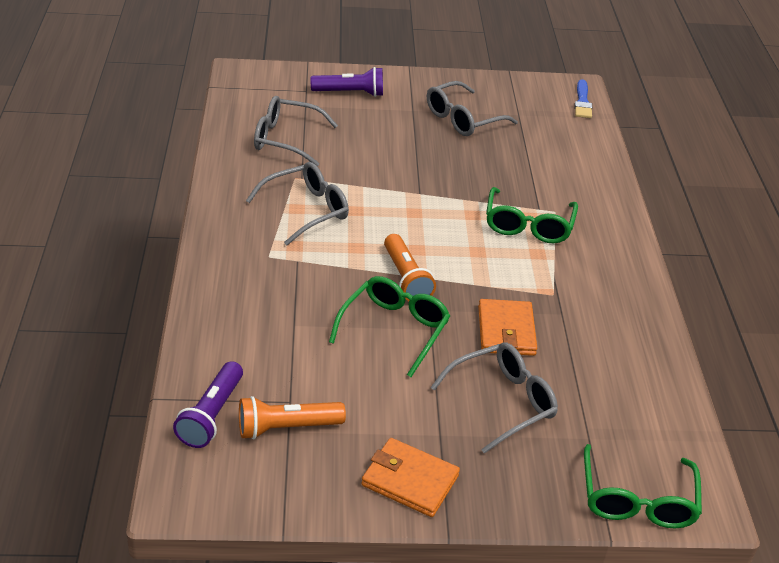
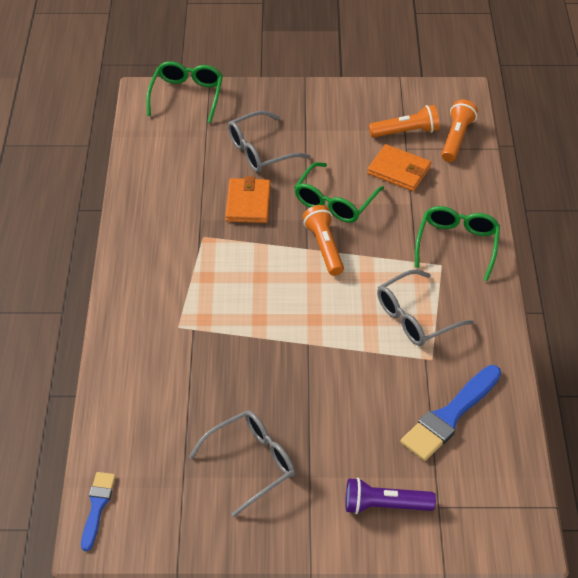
camera: 175 degrees left, 10 degrees up
(211, 415) = (456, 138): purple flashlight -> orange flashlight
(285, 139) = (449, 416): grey glasses -> blue brush
(410, 480) = (326, 103): orange wallet -> orange wallet (399, 170)
(528, 226) = (208, 307): green glasses -> green glasses (457, 244)

